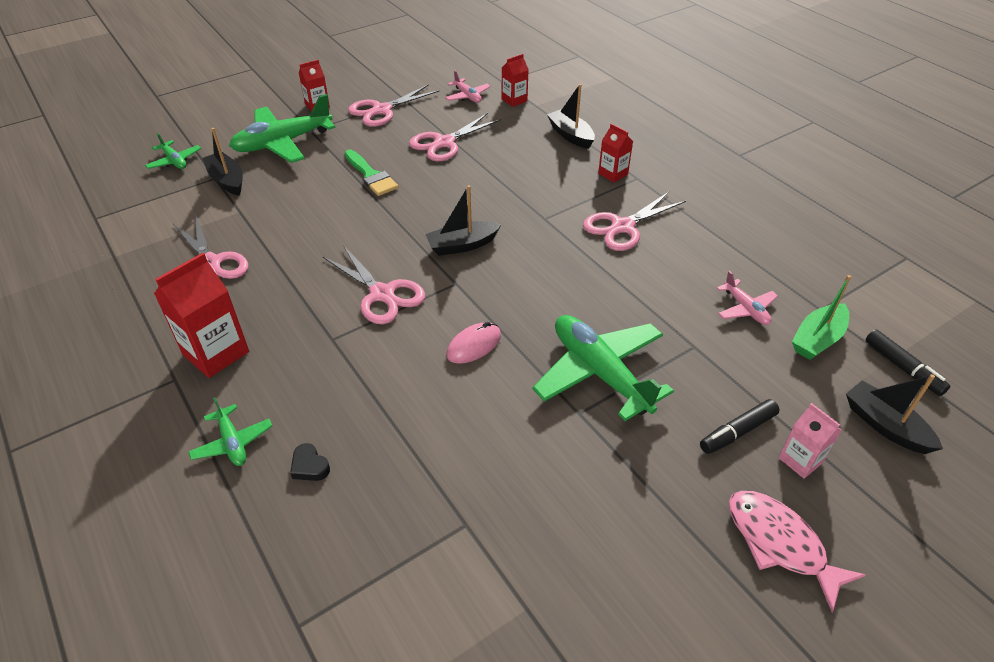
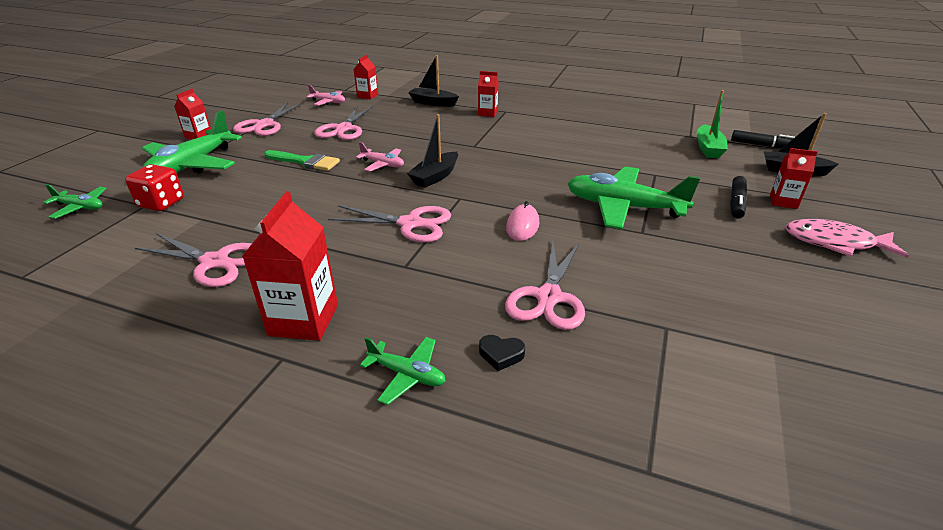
camera: 35 degrees left, 10 degrees down
(227, 180) = (161, 203): black boat -> red dice
(623, 227) = (531, 135): pink scissors -> pink scissors (548, 297)
(745, 309) = (654, 148): pink plane -> pink plane (383, 164)
(800, 460) = (783, 202): pink carton -> red carton

